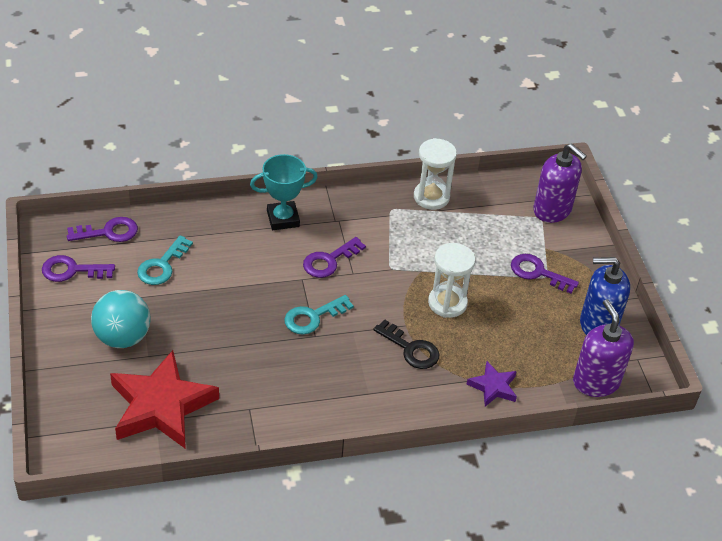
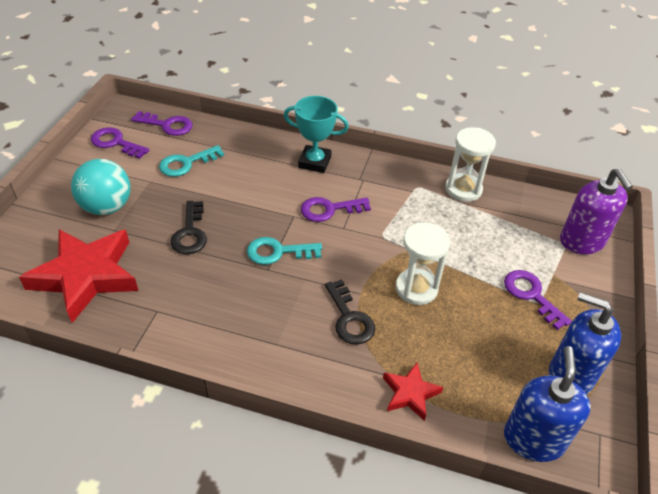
camera: 30 degrees right, 0 degrees up
(222, 331) = (190, 233): none -> black key
(493, 387) = (410, 393): purple star -> red star
(596, 382) = (533, 439): purple soap dispenser -> blue soap dispenser

